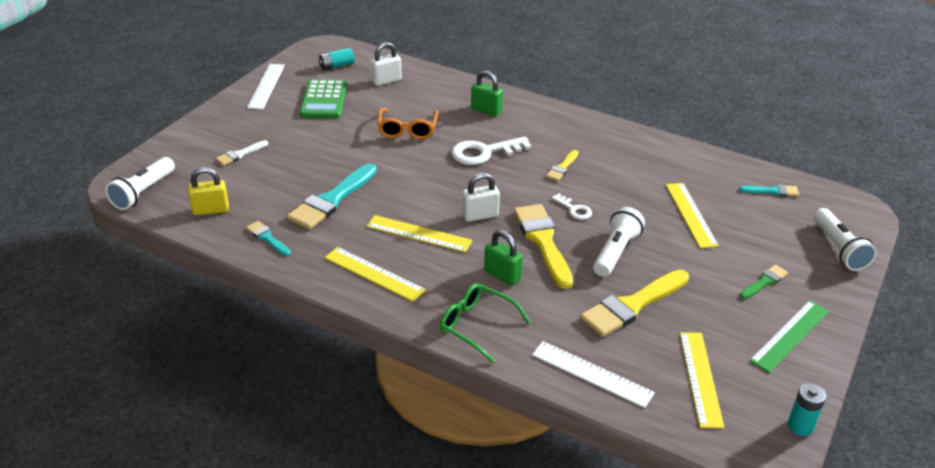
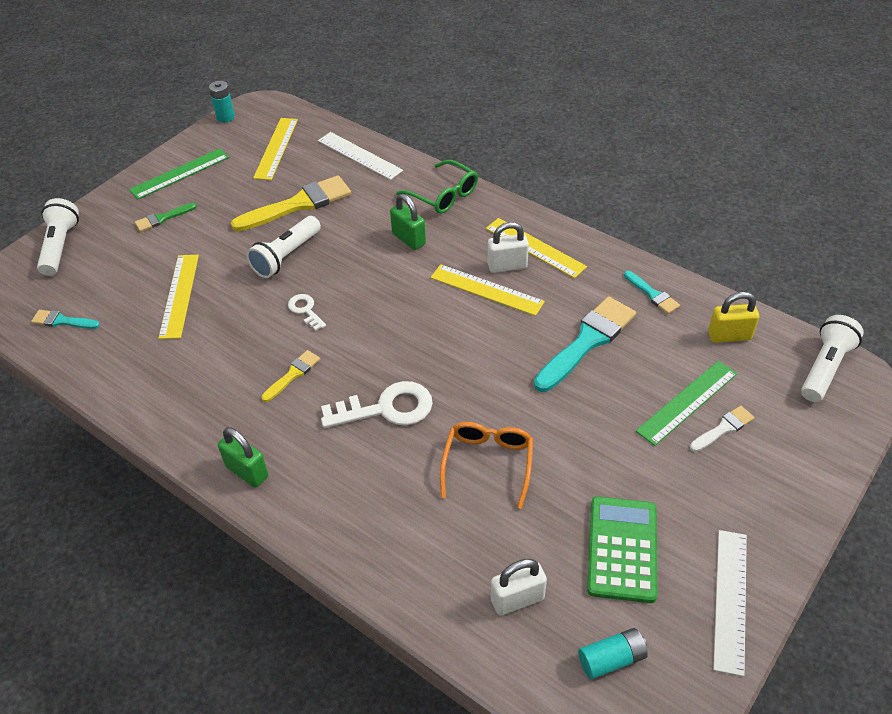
camera: 170 degrees left, 10 degrees up
(261, 167) = (687, 402): none -> green ruler
(480, 215) = (414, 309): white padlock -> white padlock (507, 266)
(486, 110) = (362, 501): green padlock -> green padlock (247, 471)
(543, 241) = (356, 272): yellow brush -> none

